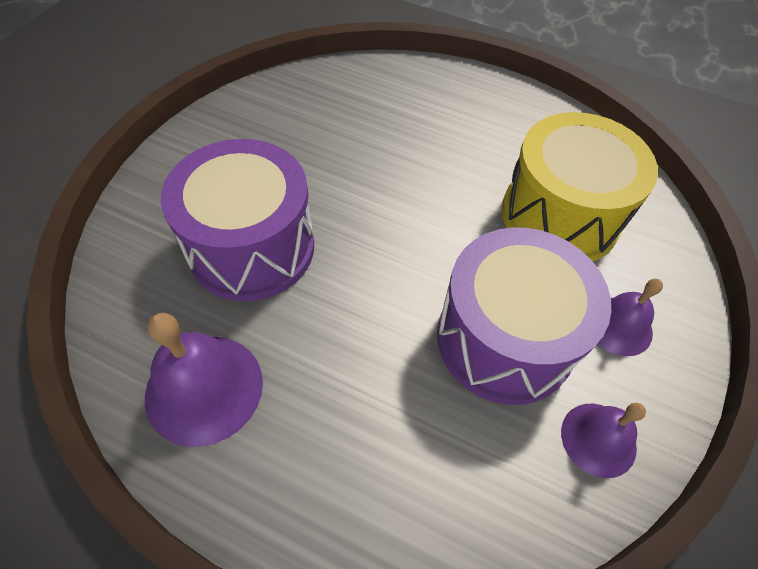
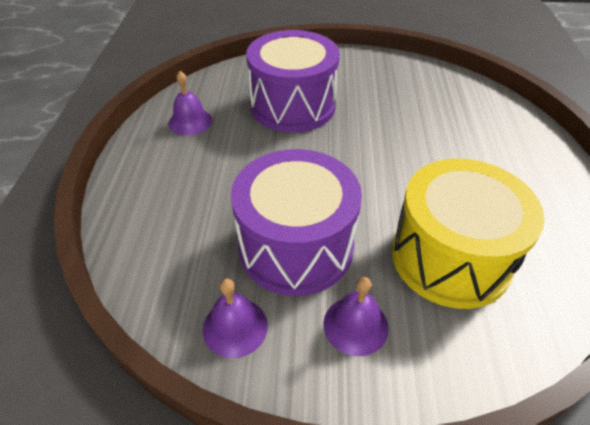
camera: 70 degrees right, 10 degrees down
(204, 388) = (190, 121): purple bell -> purple bell, size x0.63

